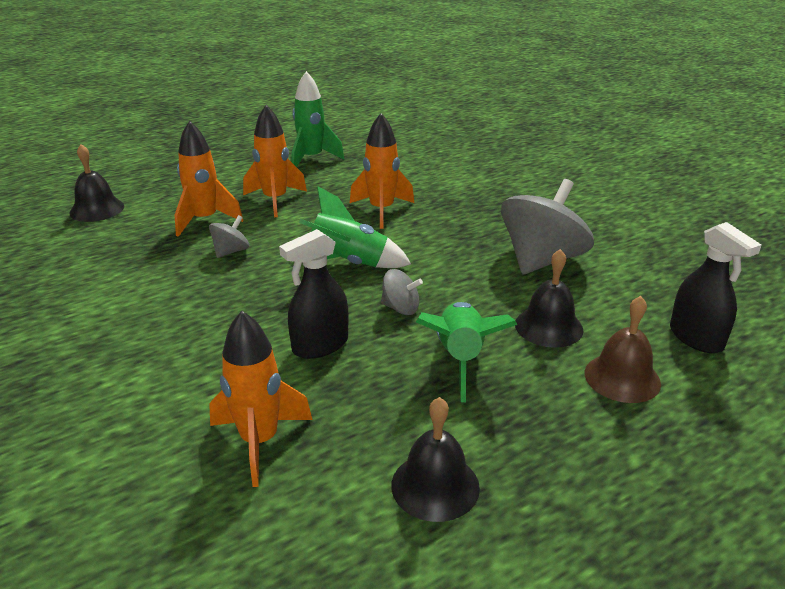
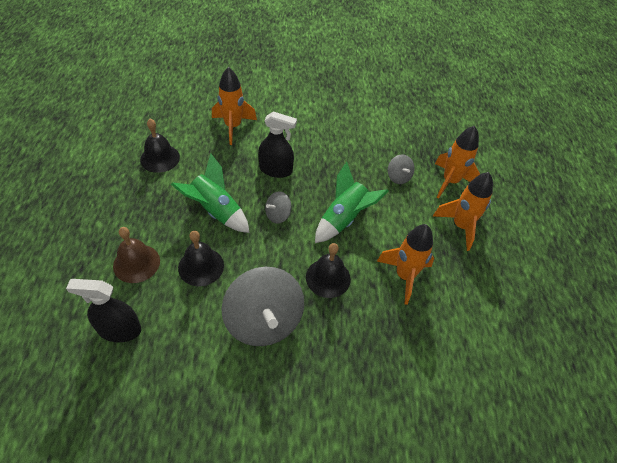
camera: 120 degrees right, 20 degrees up
(97, 209) = (497, 144): black bell -> black bell (328, 278)
(312, 159) = (534, 285): green rocket -> none
(320, 345) = (276, 170): black spray bottle -> black spray bottle turned 105 degrees clockwise

